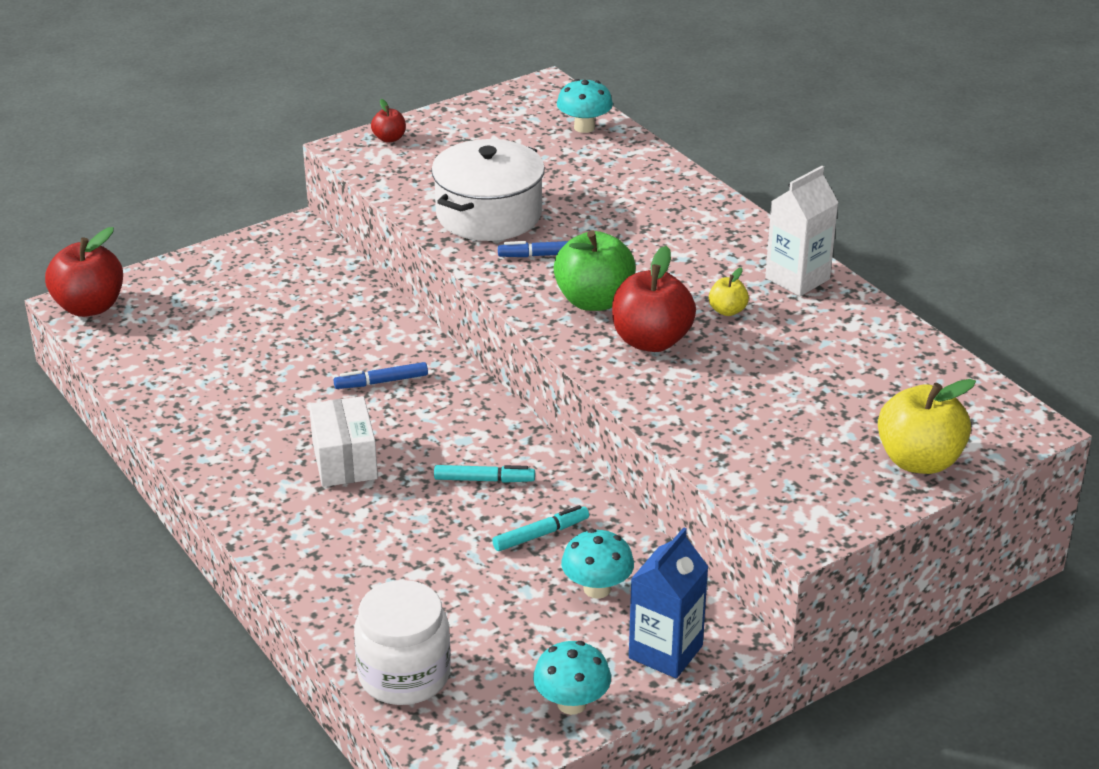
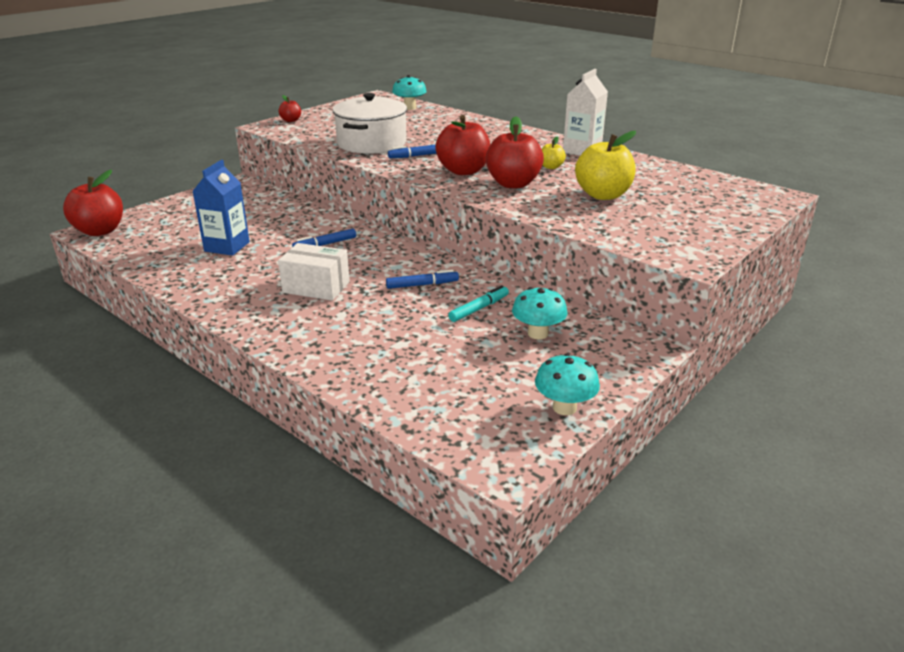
camera: 15 degrees left, 5 degrees down
(344, 460) = (316, 287): white box -> white box turned 45 degrees counterclockwise
(404, 675) = (422, 410): white jar -> none
(484, 480) = (422, 285): turquoise marker -> blue marker
(594, 301) = (463, 171): green apple -> red apple
(665, 652) = (611, 363): blue carton -> blue carton (227, 247)
(919, 460) = (730, 217): yellow apple -> yellow apple (603, 195)

